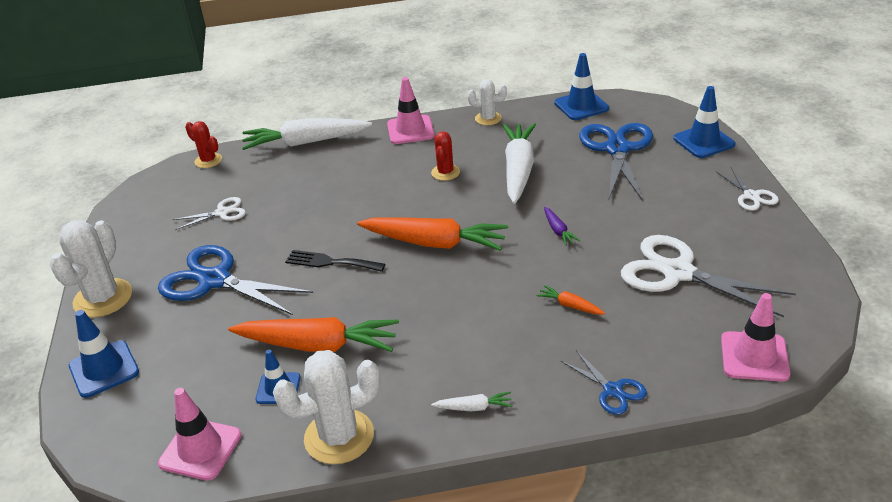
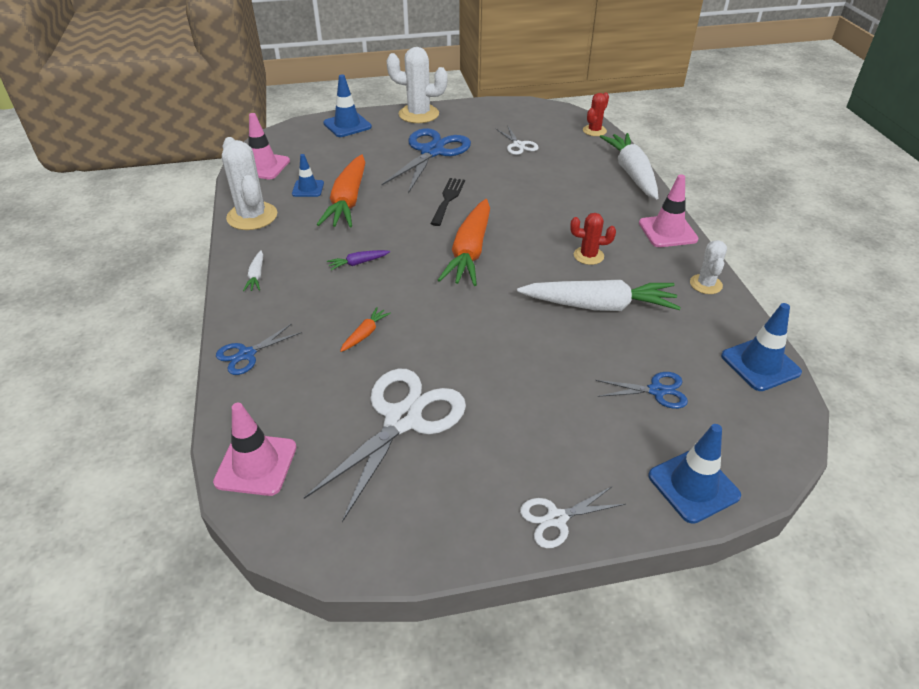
camera: 85 degrees right, 5 degrees up
(558, 231) = (485, 331): purple carrot -> purple carrot (358, 263)
(617, 149) = (656, 391): blue scissors -> blue scissors, size x0.50

